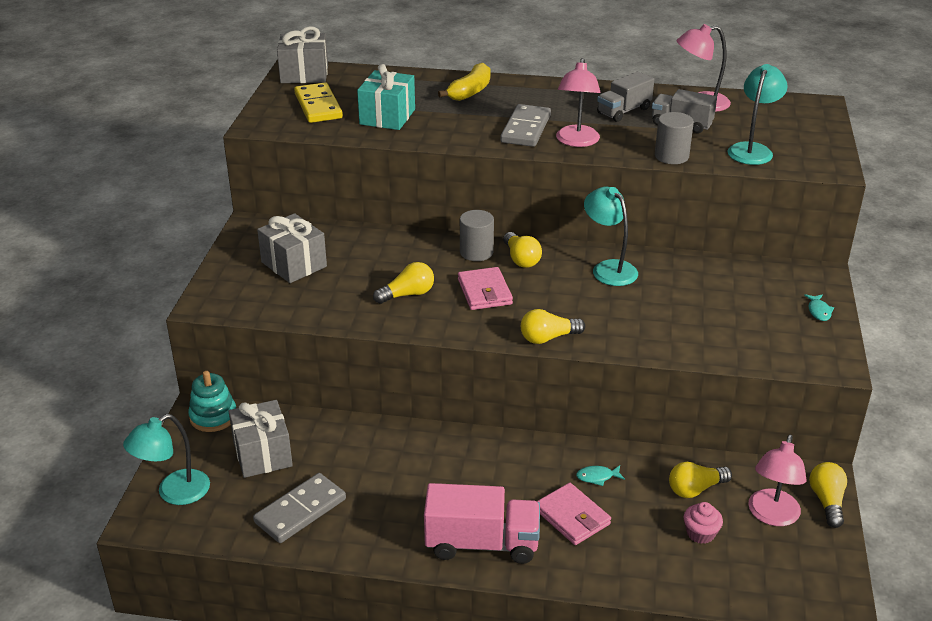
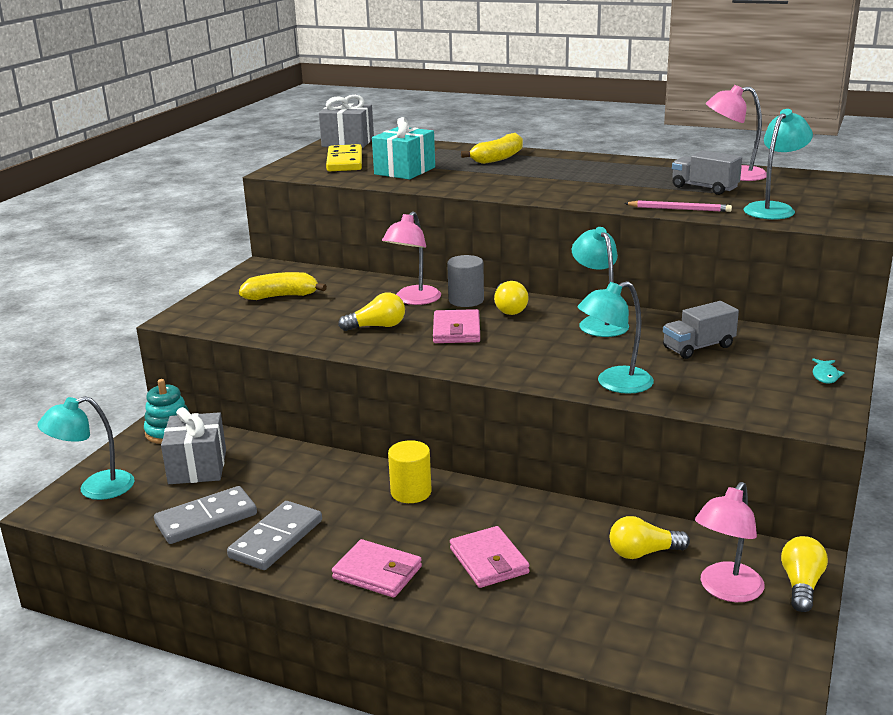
camera: 15 degrees right, 10 degrees down
(294, 264) = (281, 296): grey gift -> yellow banana
(475, 455) = (411, 492): none -> yellow cylinder
(482, 543) = (377, 572): pink truck -> pink wallet
(526, 129) = (536, 184): grey domino -> grey domino (276, 539)
(548, 338) = (502, 372): yellow light bulb -> none
(576, 141) = (583, 194): pink lamp -> pink lamp (413, 300)
(597, 477) = (534, 528): turquoise fish -> none
(624, 111) = (647, 177): grey truck -> grey truck (698, 347)
(650, 341) = (614, 384): none -> turquoise lamp
(671, 156) = (679, 209): grey cylinder -> pink pencil
(700, 533) = (631, 596): pink cupcake -> none

